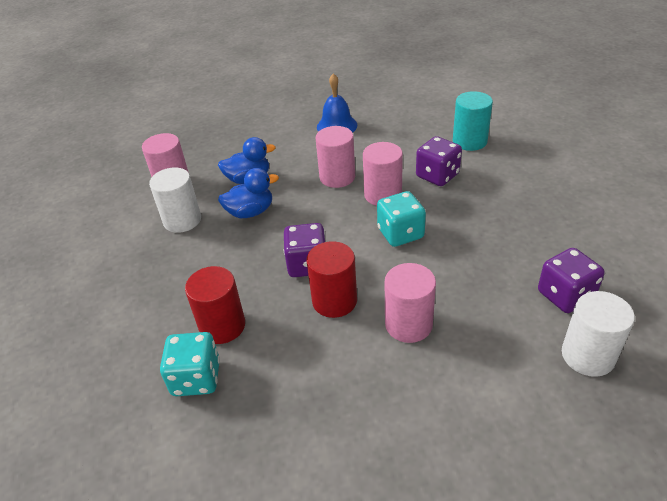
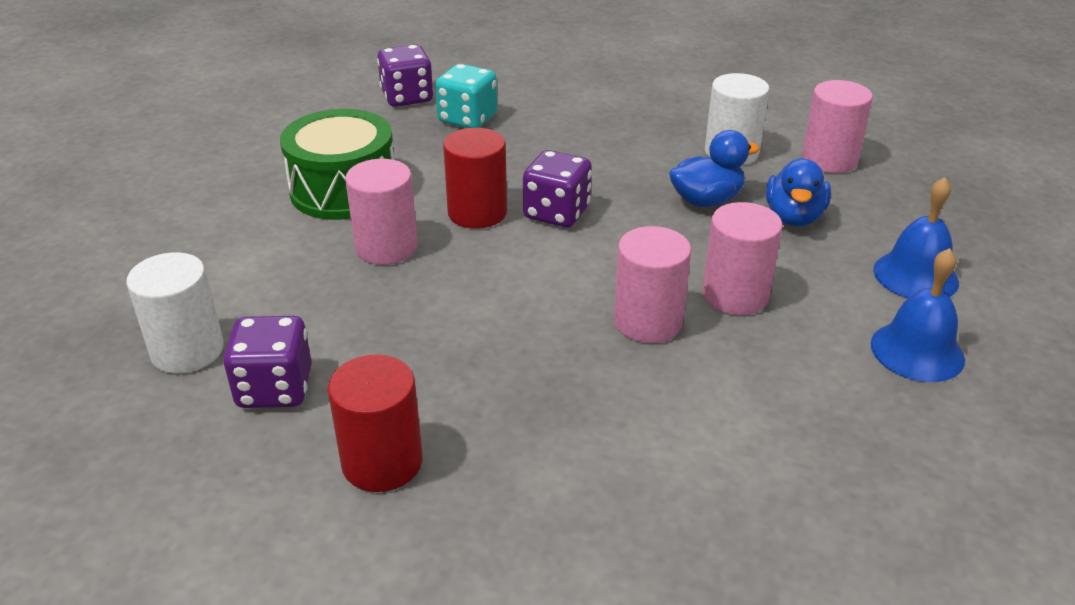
camera: 115 degrees right, 5 degrees down
(222, 326) = (518, 142): red cylinder -> red cylinder (382, 462)
(250, 212) = (706, 200): blue duck -> blue duck turned 120 degrees counterclockwise
(278, 136) = (915, 275): none -> blue bell
(360, 394) = (344, 190): none -> green drum
(400, 233) = (542, 302): turquoise dice -> none
(437, 175) = (651, 403): purple dice -> purple dice (407, 97)
(469, 141) = (736, 507): turquoise cylinder -> none

